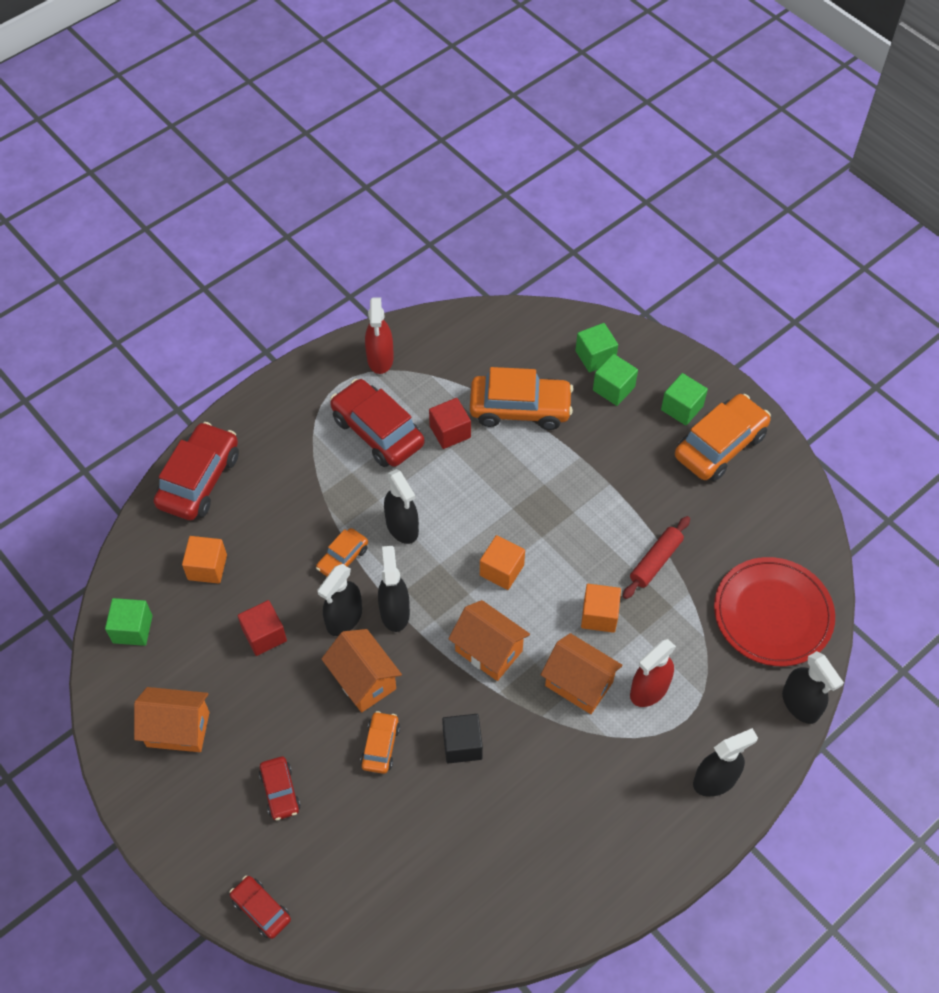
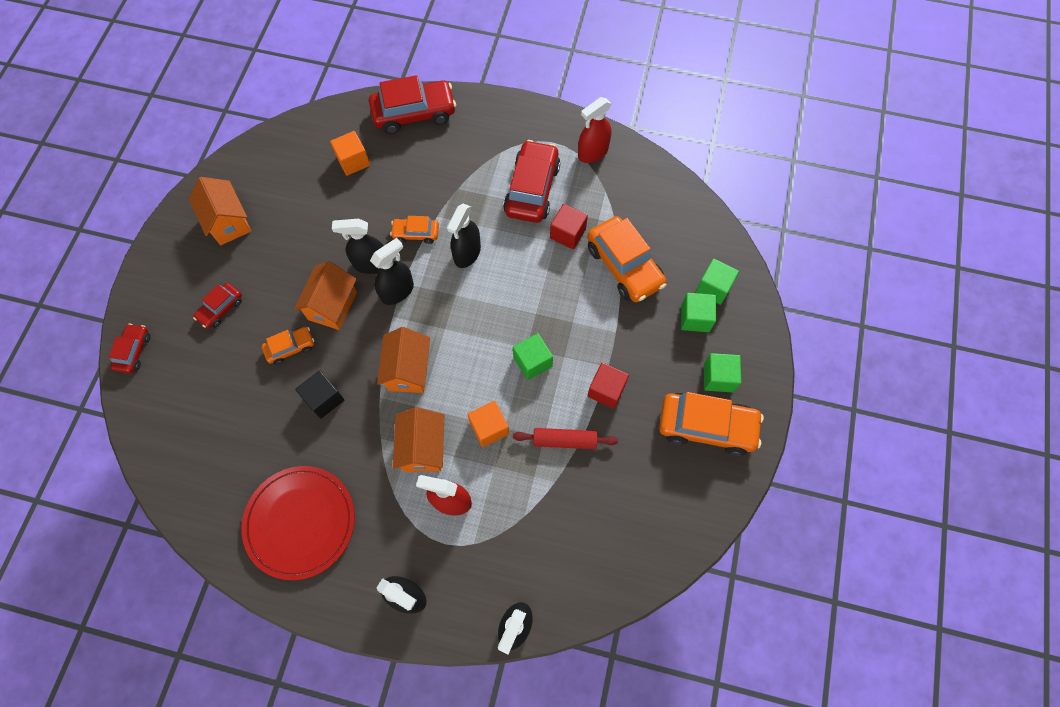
camera: 55 degrees right, 10 degrees up
(132, 629) = (281, 151): green cube -> green cube (532, 361)
(264, 635) = (326, 226): red cube -> red cube (606, 390)
(501, 570) = (479, 338): orange cube -> none
(772, 614) = (582, 557): red plate -> red plate (300, 522)

